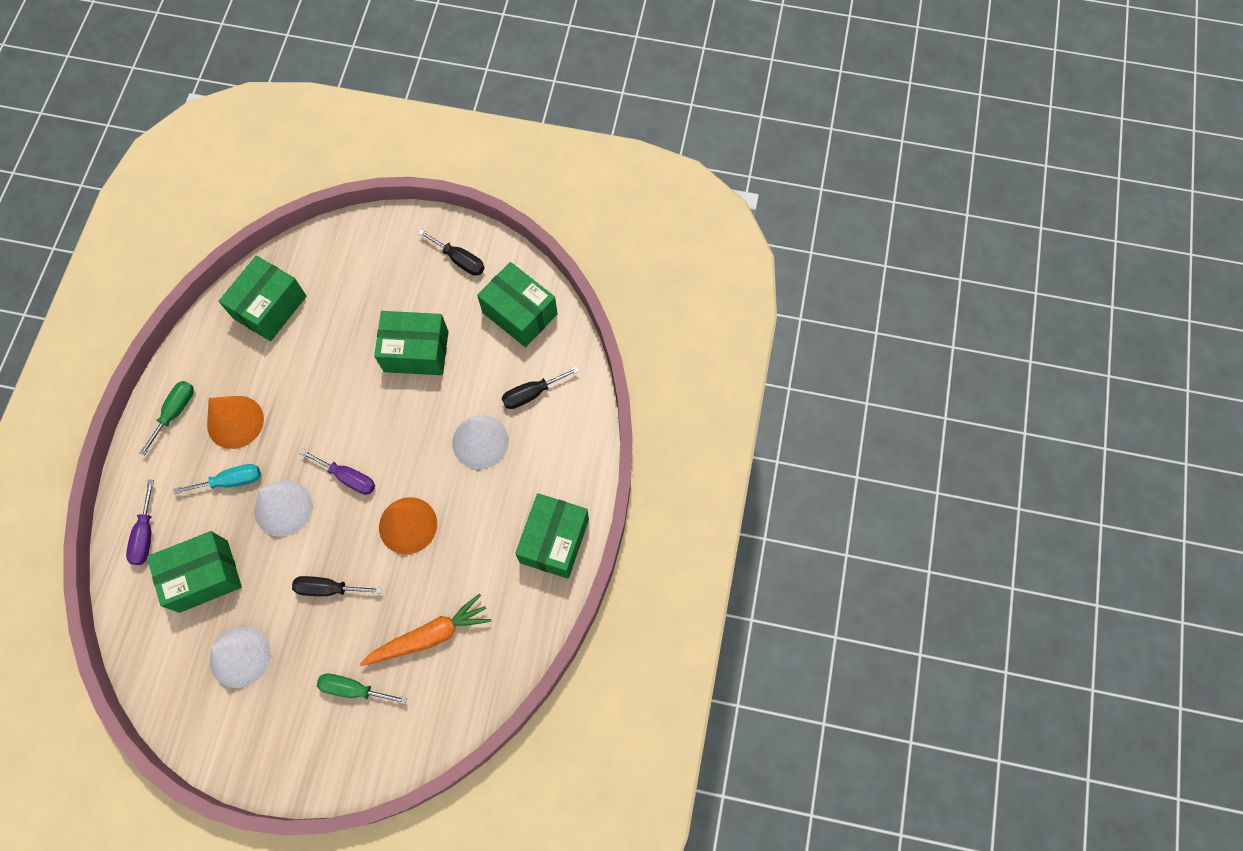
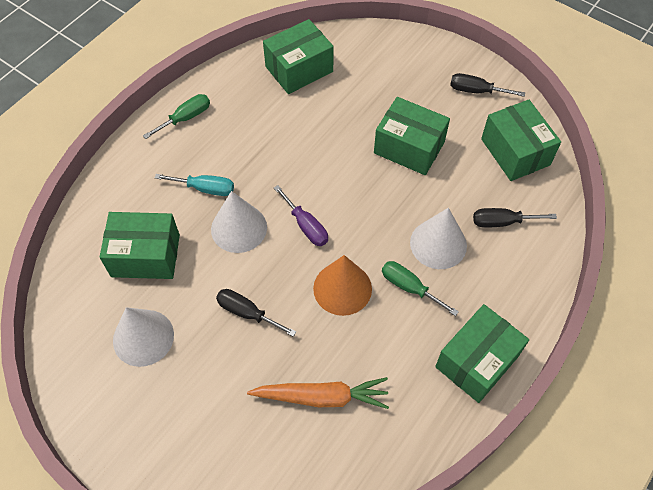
camera: 25 degrees right, 10 degrees down
(145, 534) = (115, 202): purple screwdriver -> none
(235, 422) = (230, 144): orange cone -> none
(353, 689) = (230, 414): green screwdriver -> green screwdriver (409, 287)
(460, 260) = (476, 91): black screwdriver -> black screwdriver turned 135 degrees clockwise

